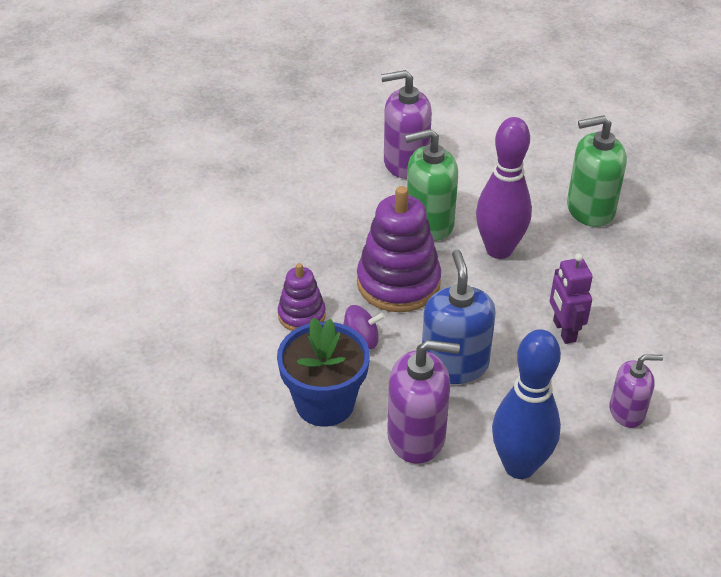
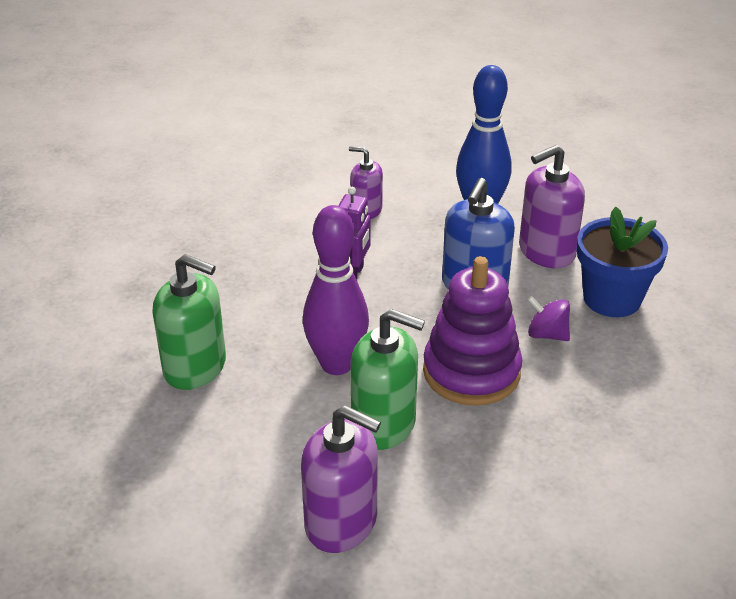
camera: 150 degrees left, 5 degrees down
(301, 315) = (595, 379): purple stacking toy -> none
(416, 436) = (546, 251): purple soap dispenser -> purple soap dispenser turned 60 degrees counterclockwise

